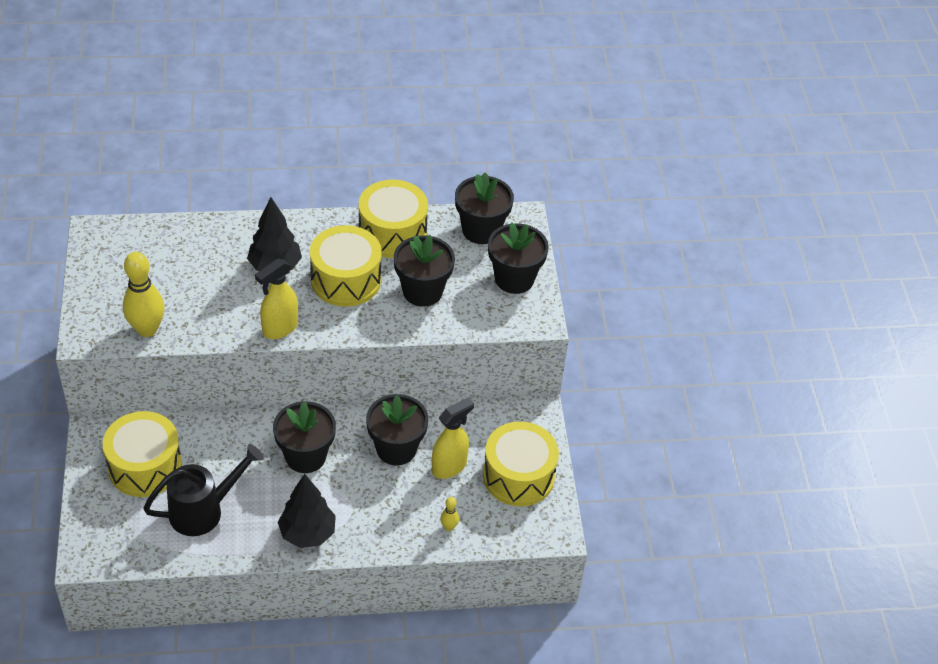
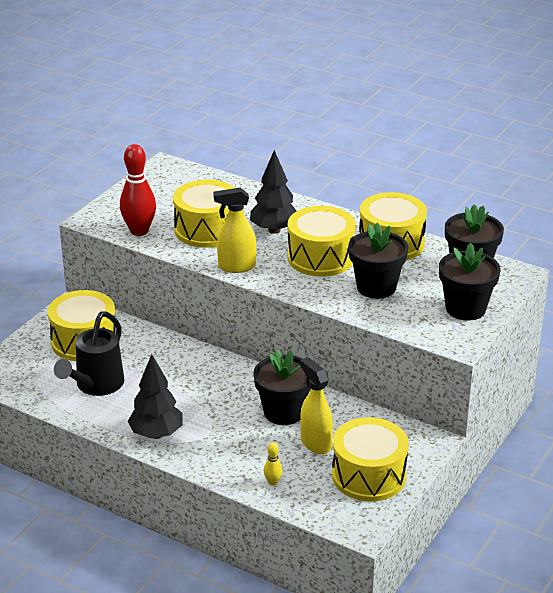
camera: 40 degrees right, 15 degrees down
(147, 329) = (139, 231): yellow bowling pin -> red bowling pin
(203, 511) = (96, 385): black watering can -> black watering can turned 105 degrees clockwise
(211, 296) = (207, 230): none -> yellow drum
(305, 456) = (207, 386): black flower pot -> none
(449, 467) = (315, 443): yellow spray bottle -> yellow spray bottle turned 120 degrees counterclockwise

